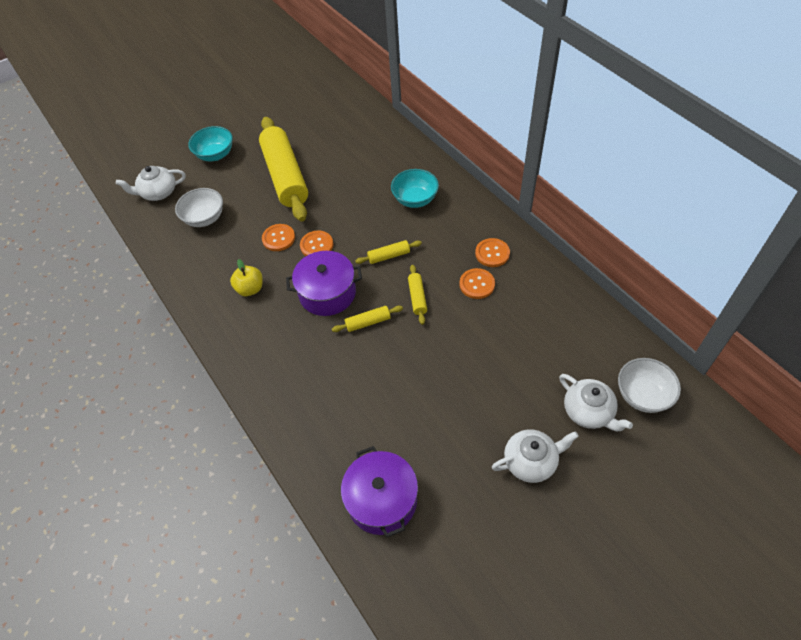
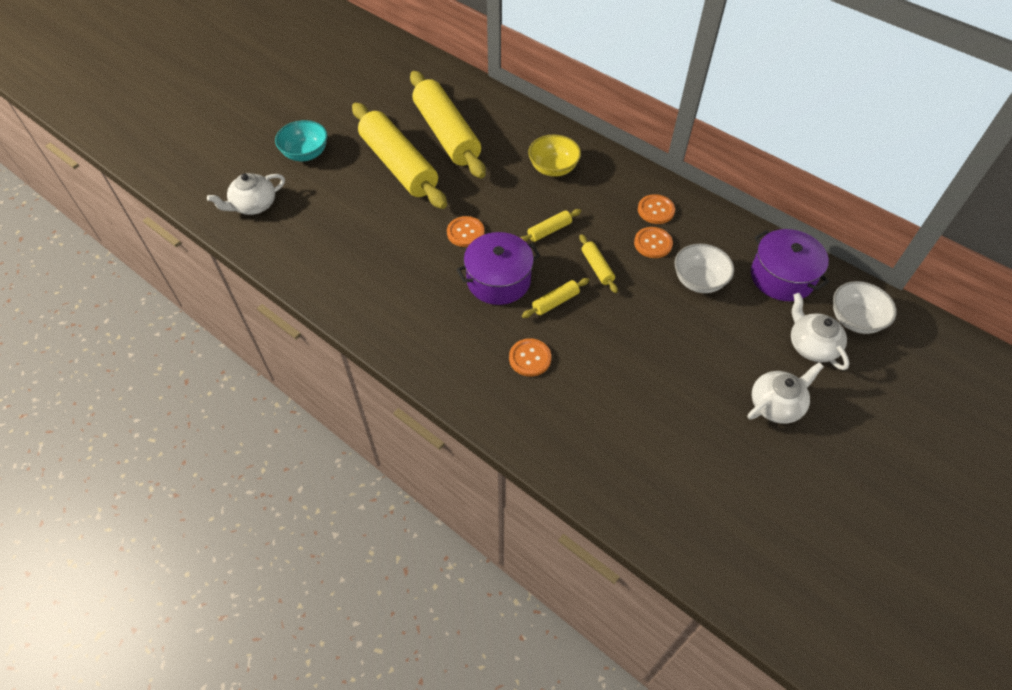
camera: 20 degrees left, 0 degrees up
(205, 218) = (323, 225): white bowl -> white bowl (699, 281)
(250, 289) = (409, 291): yellow apple -> none
(278, 238) = (419, 232): orange button -> orange button (530, 358)
(336, 154) = (446, 134): none -> yellow rolling pin
(382, 500) = (644, 476): purple pot -> purple pot (782, 277)
(415, 199) = (553, 168): turquoise bowl -> yellow bowl
(588, 411) = (811, 345): white teapot -> white teapot turned 150 degrees counterclockwise

